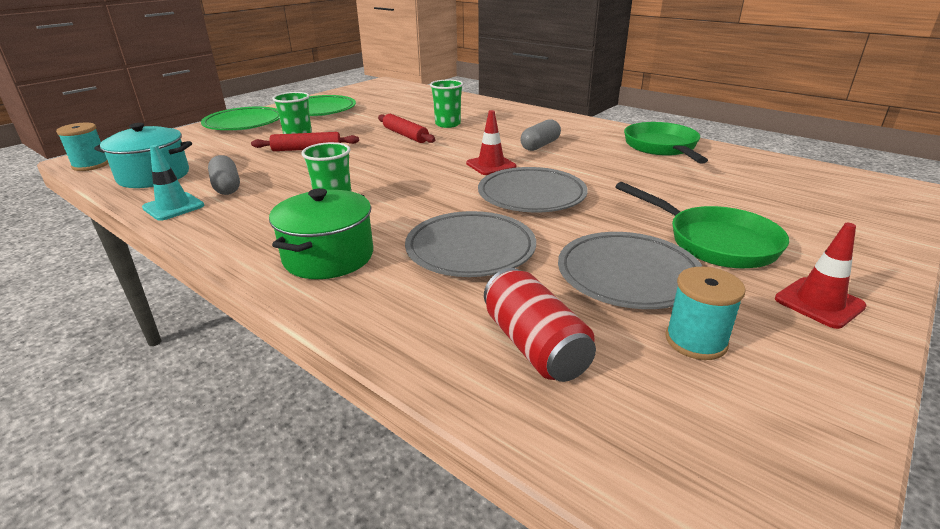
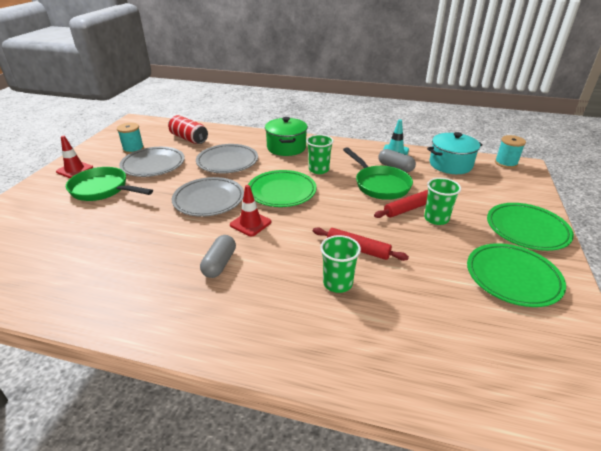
camera: 155 degrees right, 5 degrees up
(423, 187) = (282, 192): none -> green plate
(662, 147) = (93, 292): green pan -> green pan (379, 185)

